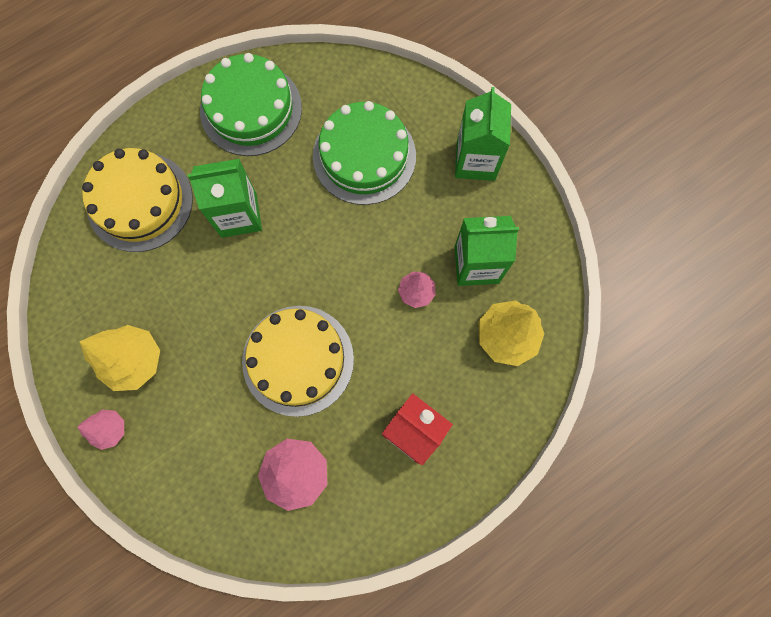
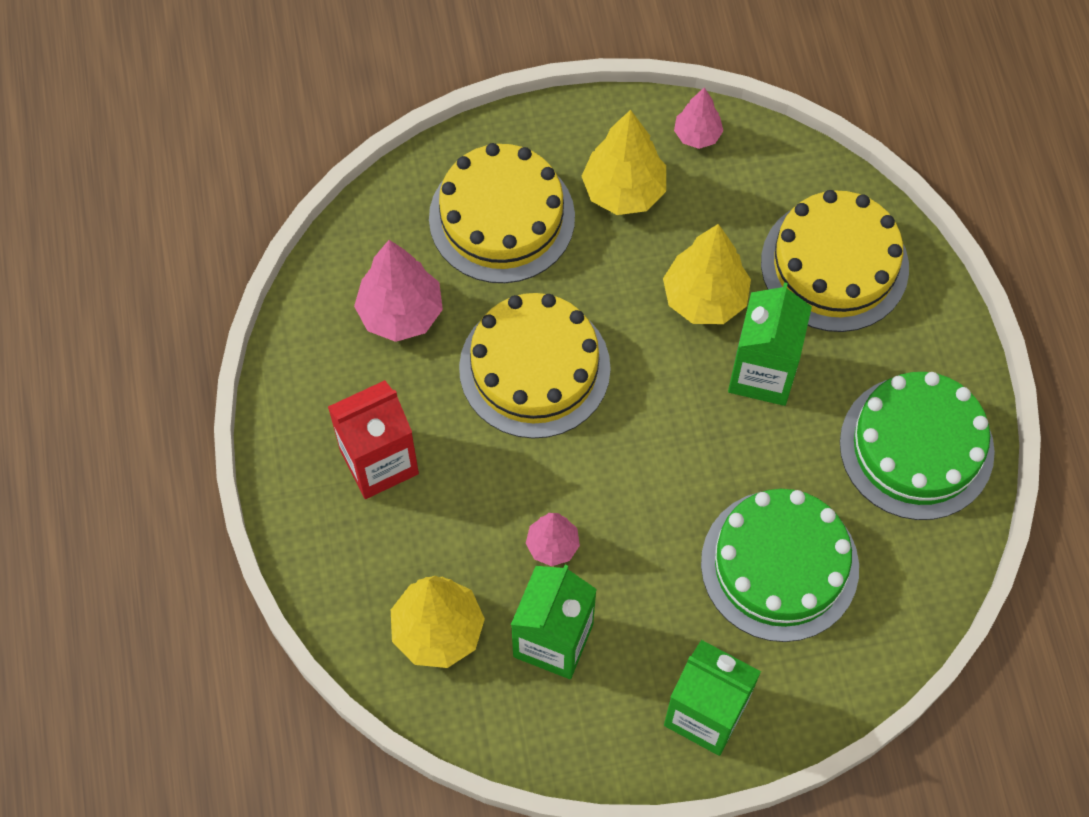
camera: 115 degrees right, 10 degrees down
(110, 429) = (554, 140): pink tree -> pink tree (697, 135)
(190, 437) = (501, 217): none -> yellow cake
(198, 272) = (704, 298): none -> yellow tree

